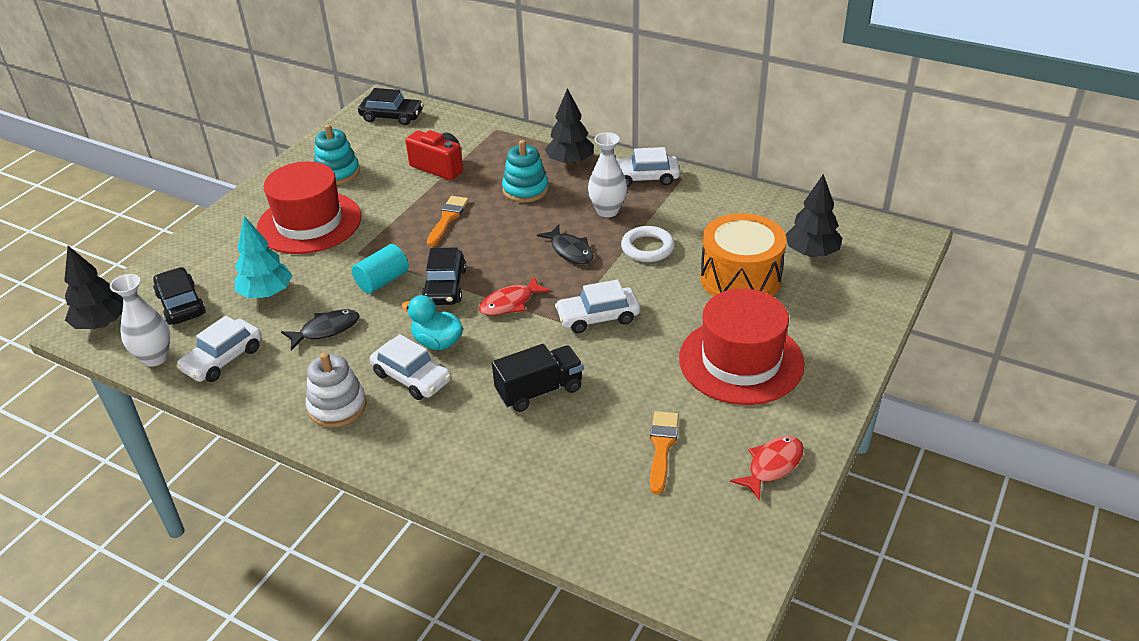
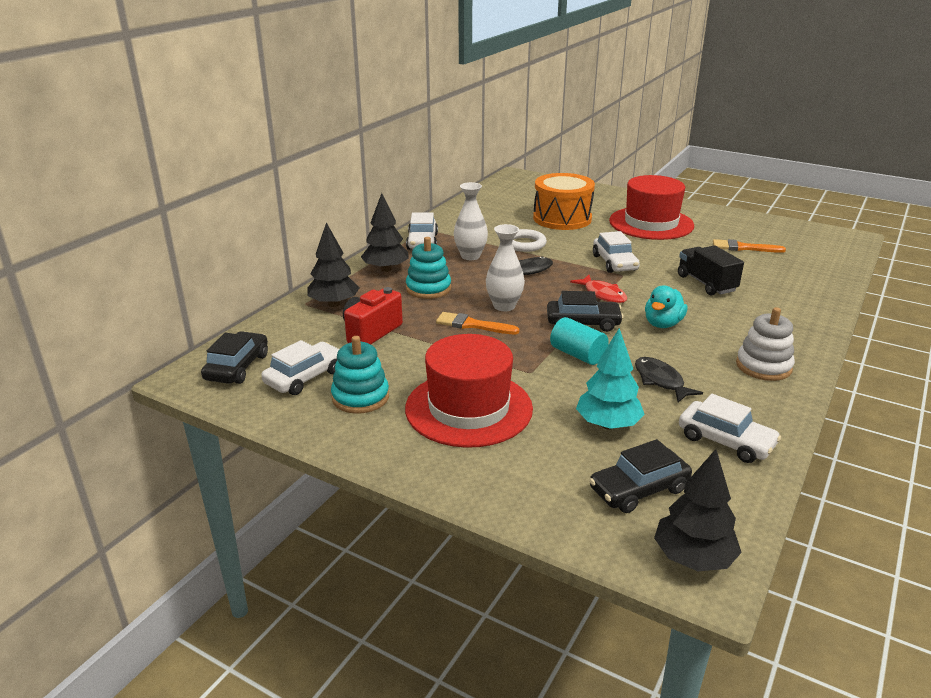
camera: 90 degrees left, 10 degrees down
(155, 358) = (741, 493): white vase -> white vase (504, 306)
(412, 377) = (711, 333): white car -> white car (305, 377)
(772, 466) = (742, 221): red fish -> none
(811, 253) = (531, 198): black tree -> black tree (334, 304)

